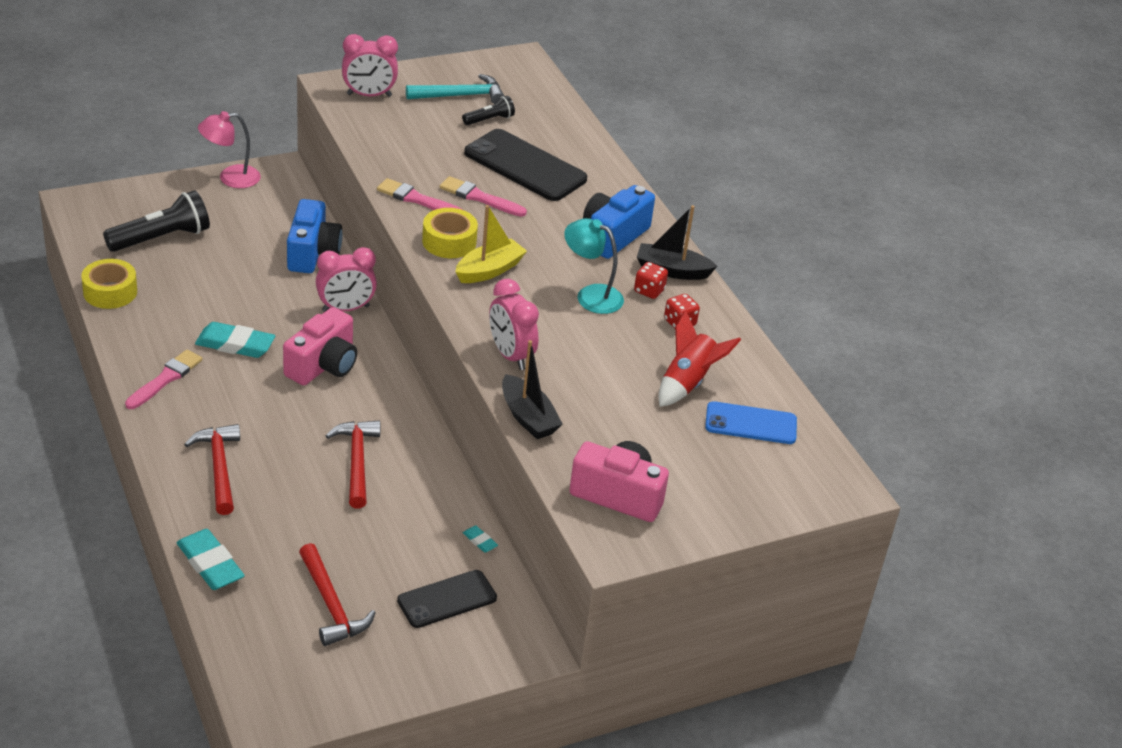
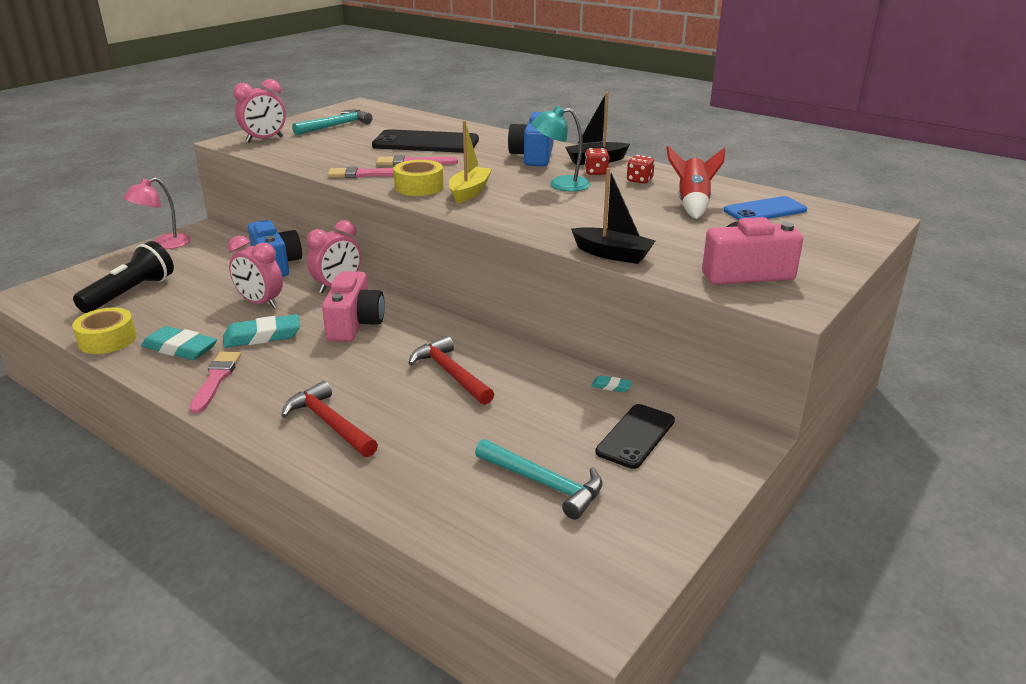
camera: 25 degrees left, 10 degrees down
(210, 564) = (394, 501): turquoise eraser -> turquoise eraser (180, 348)
(331, 605) = (544, 483): red hammer -> turquoise hammer
(489, 120) = (371, 131): black flashlight -> none
(510, 355) = (549, 227): pink clock -> pink clock (260, 303)

